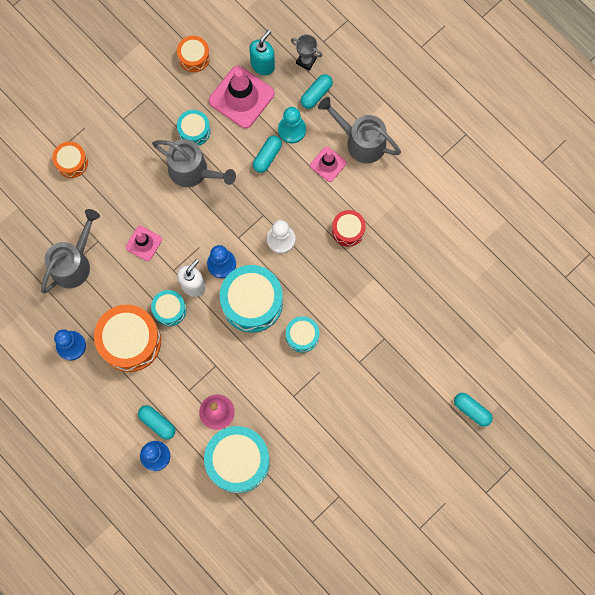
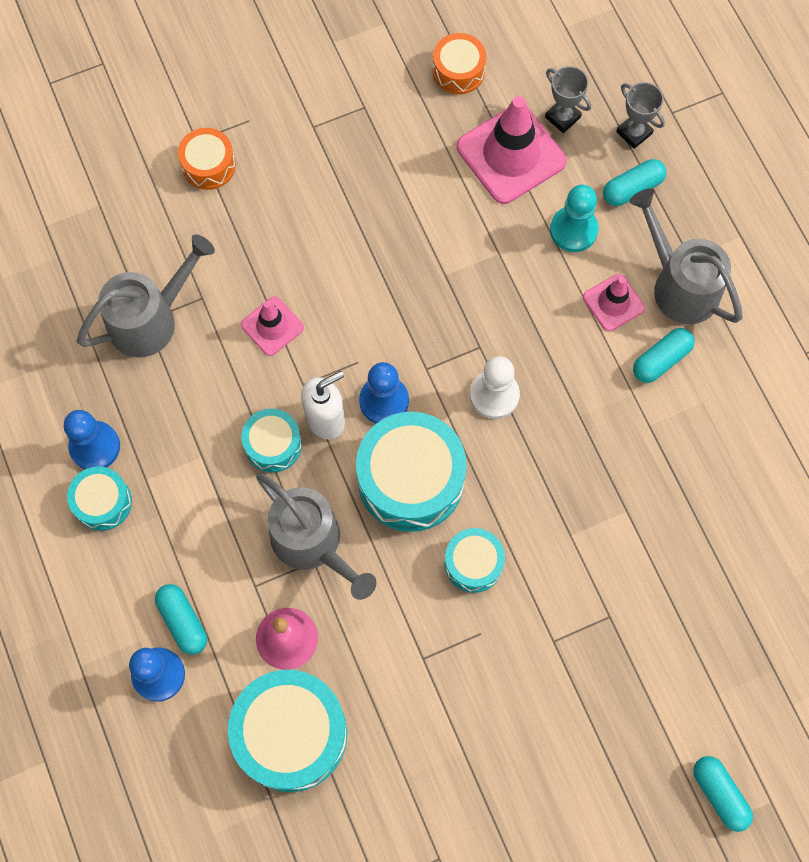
camera: 20 degrees right, 5 degrees down
(130, 341) = (190, 473): orange drum -> none
(194, 131) = (417, 181): turquoise drum -> turquoise drum (102, 502)
(194, 171) = (393, 242): grey watering can -> grey watering can (313, 544)
(263, 65) = (562, 117): turquoise soap dispenser -> grey trophy
(267, 156) = (519, 258): turquoise capsule -> turquoise capsule (661, 360)
(348, 230) = (610, 418): red drum -> none

